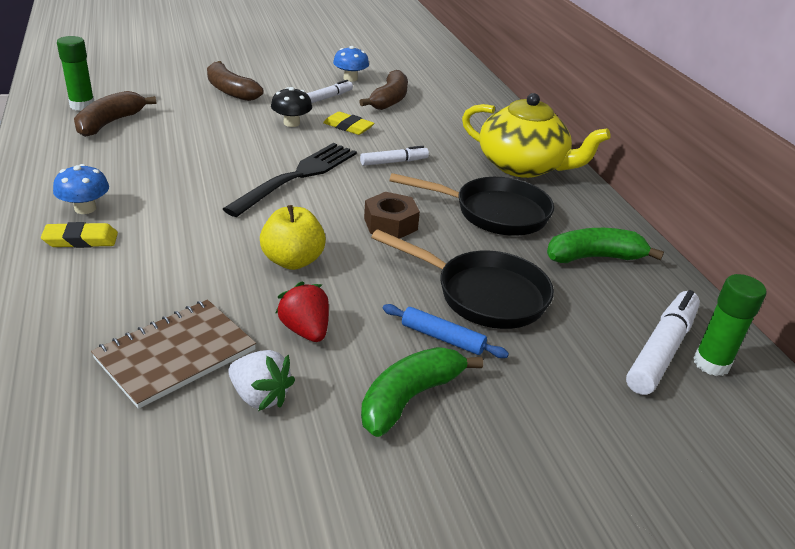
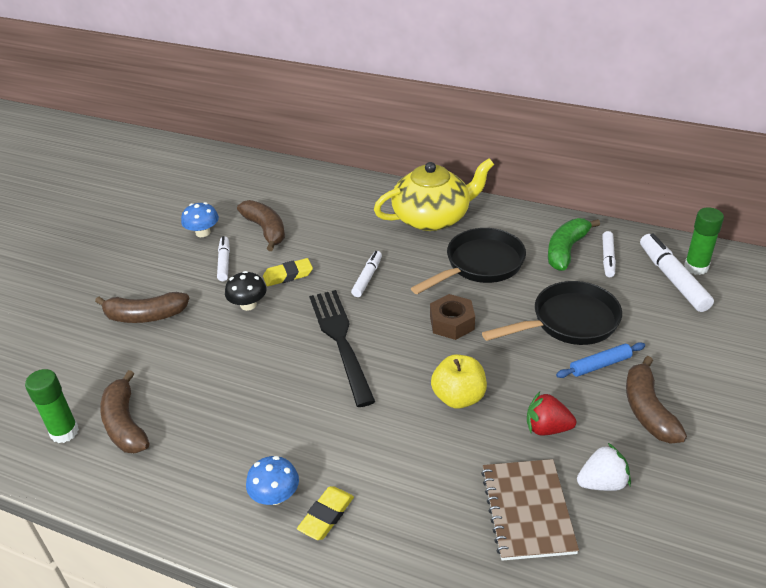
camera: 45 degrees left, 5 degrees up
(410, 398) = (648, 410): green banana -> brown banana
(624, 289) = (607, 258): none -> white marker

